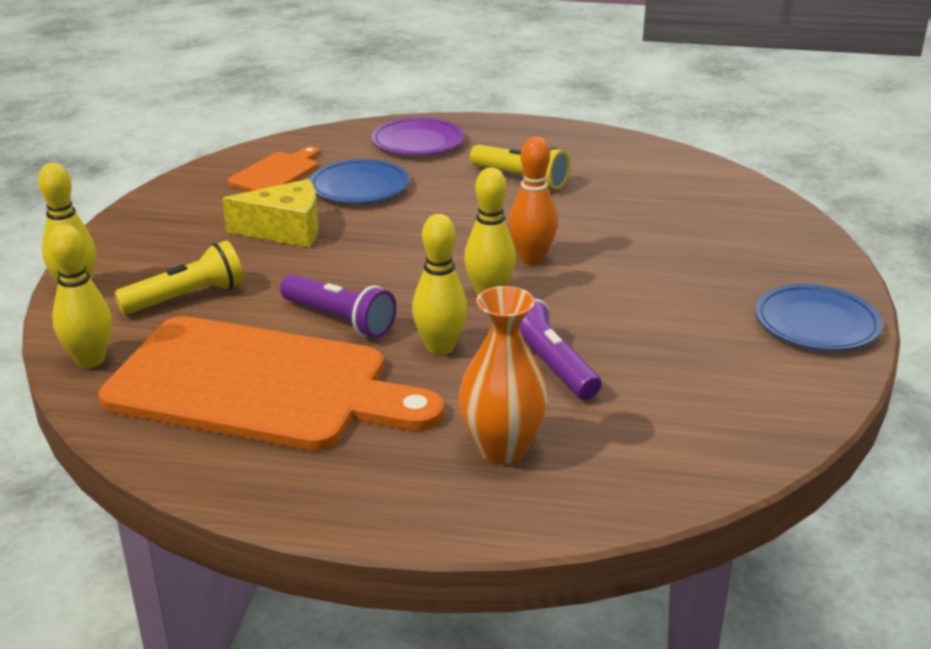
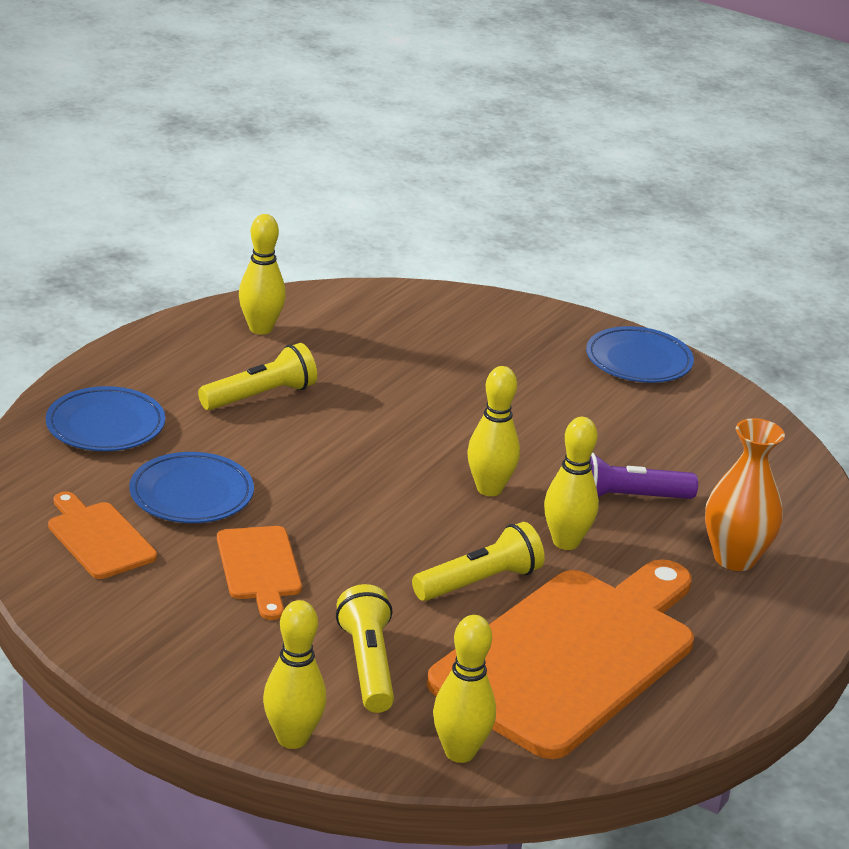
camera: 70 degrees left, 0 degrees up
(285, 230) = (259, 567): yellow cheese -> orange cutting board
(339, 320) = (480, 582): purple flashlight -> yellow flashlight
(418, 142) = (105, 425): purple plate -> blue plate
(531, 259) = (437, 446): orange bowling pin -> none
(619, 157) = (260, 328): none -> yellow bowling pin

